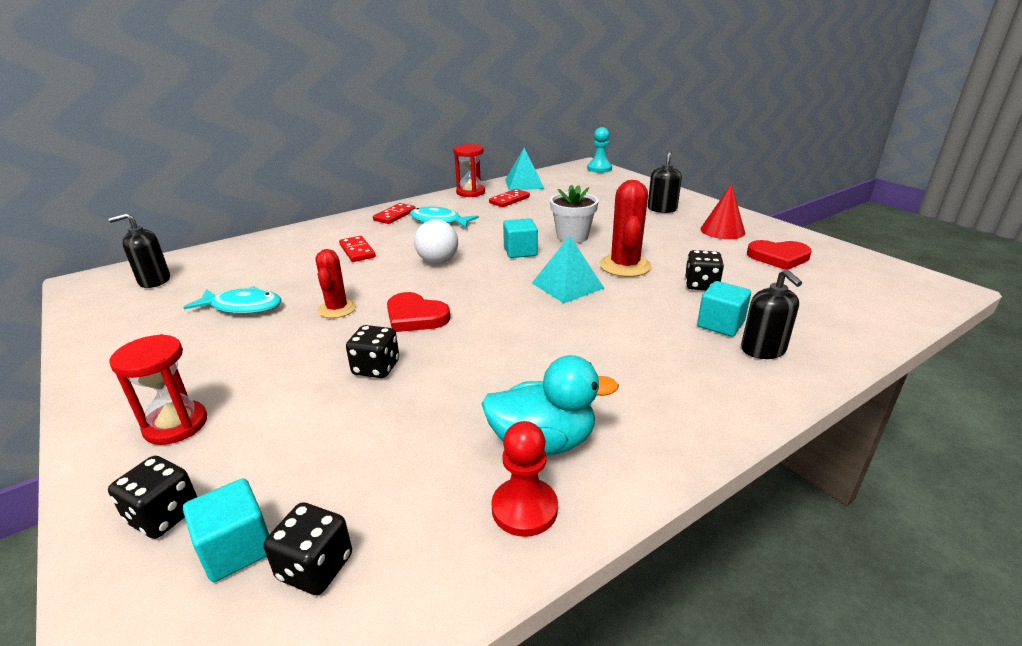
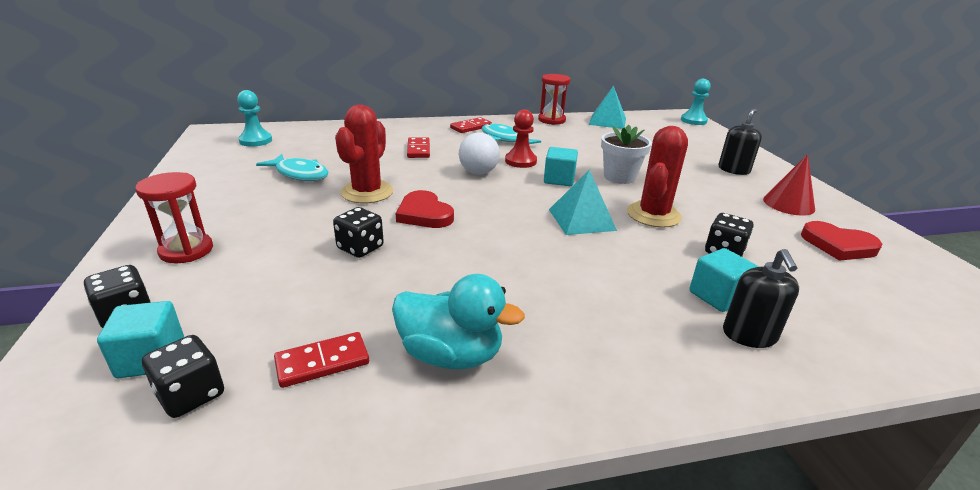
camera: 20 degrees right, 0 degrees up
(154, 281) = (256, 141): black soap dispenser -> turquoise pawn
(337, 309) = (367, 192): red cactus -> red cactus, size x1.53
(509, 200) = (582, 133): red domino -> red domino (322, 362)
(524, 509) = (389, 409): red pawn -> red pawn (520, 161)

